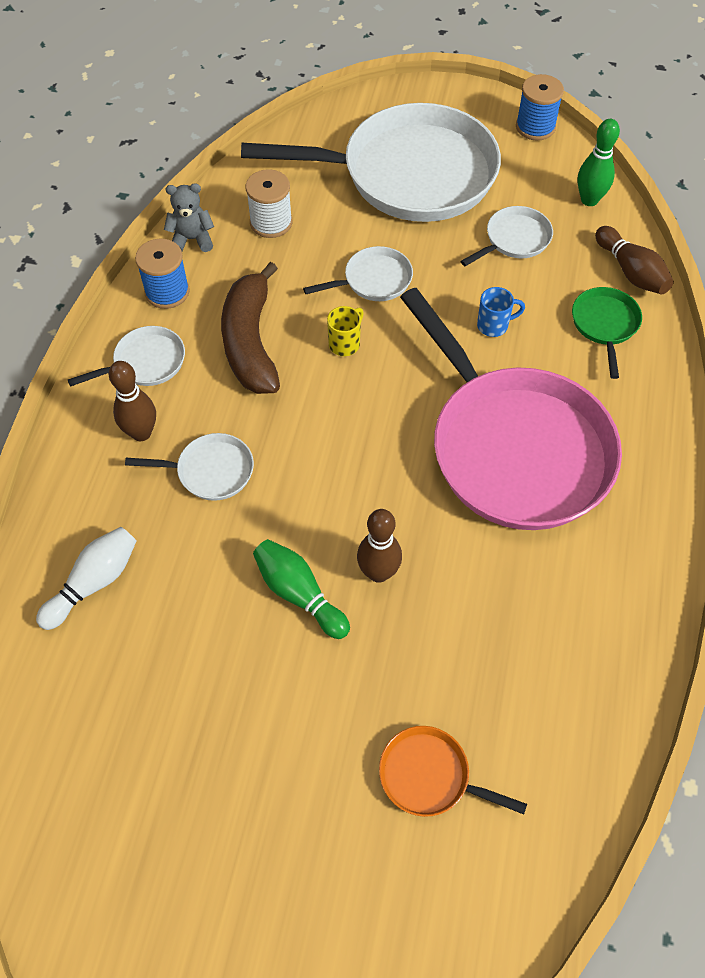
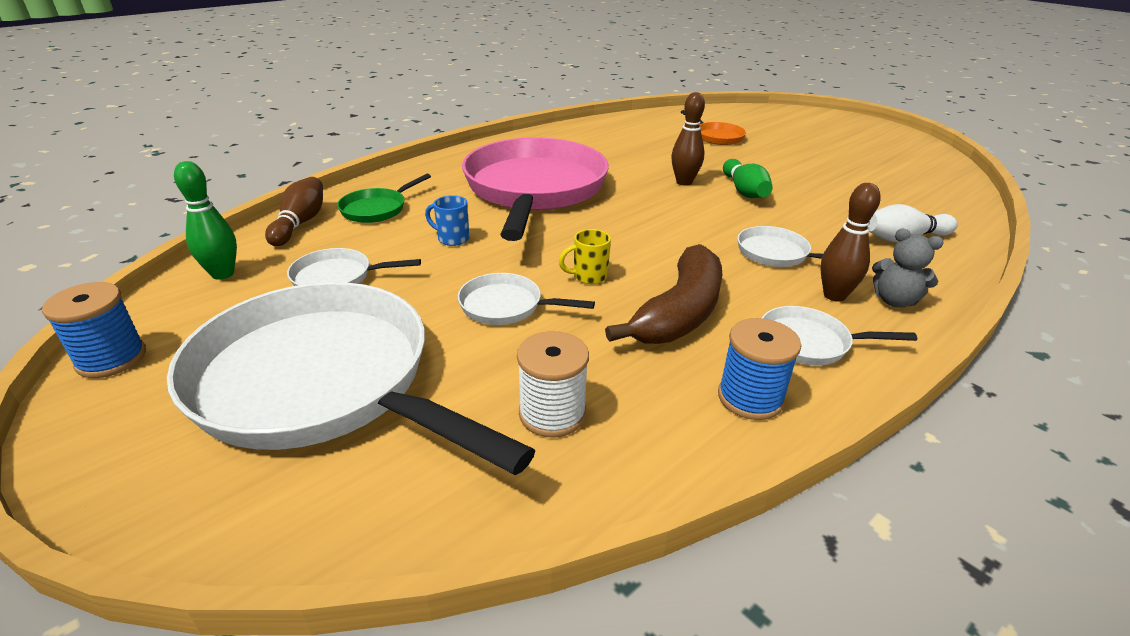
camera: 145 degrees left, 25 degrees down
(192, 239) = (678, 446): grey teddy bear -> grey teddy bear (894, 301)

